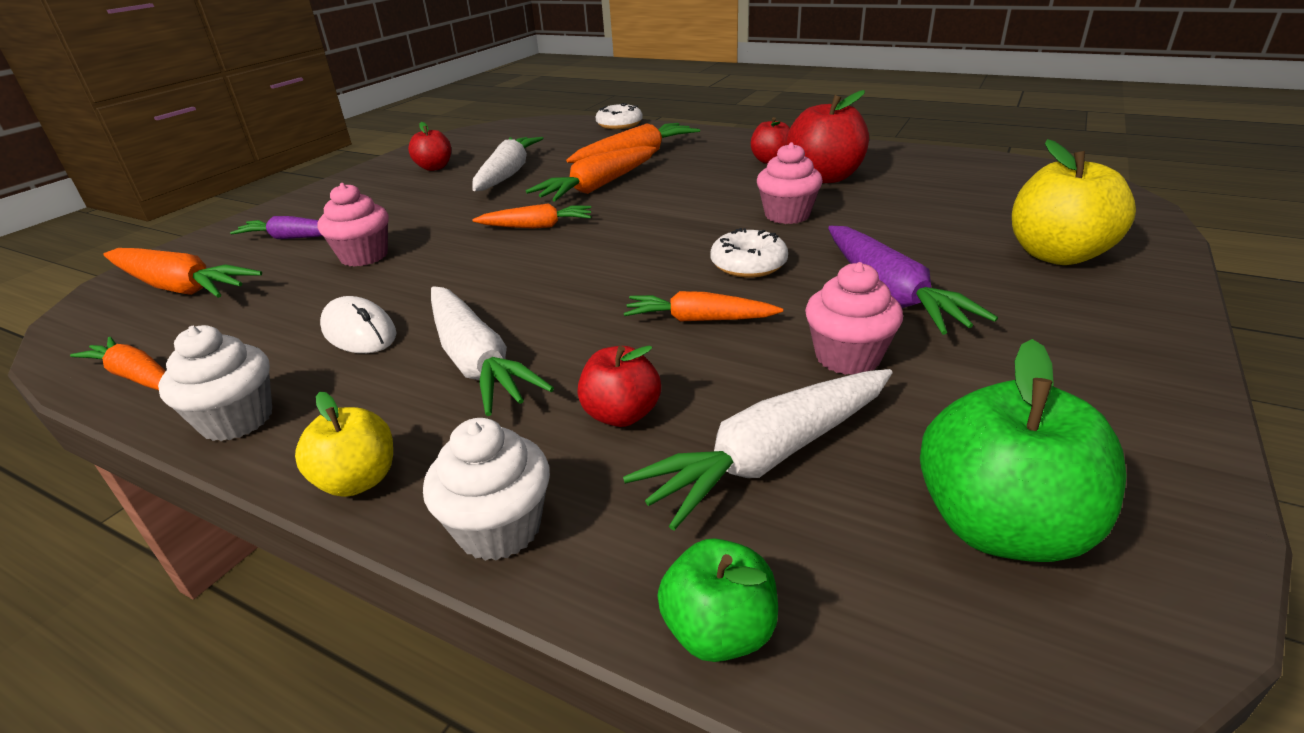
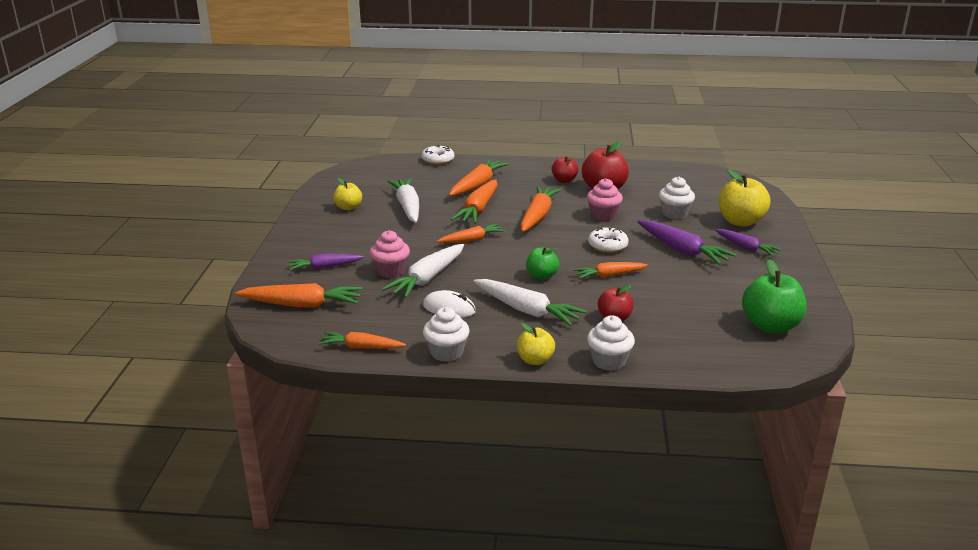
camera: 25 degrees left, 5 degrees down
(434, 167) = (348, 207): red apple -> yellow apple
(677, 204) = (537, 216): none -> orange carrot
(719, 631) = (706, 369): green apple -> green apple (542, 275)
(770, 456) = (683, 321): white carrot -> white carrot (427, 278)
(848, 357) = (684, 281): pink cupcake -> none
(924, 226) = (674, 214): none -> white cupcake
(1040, 307) = (746, 248): none -> purple carrot

